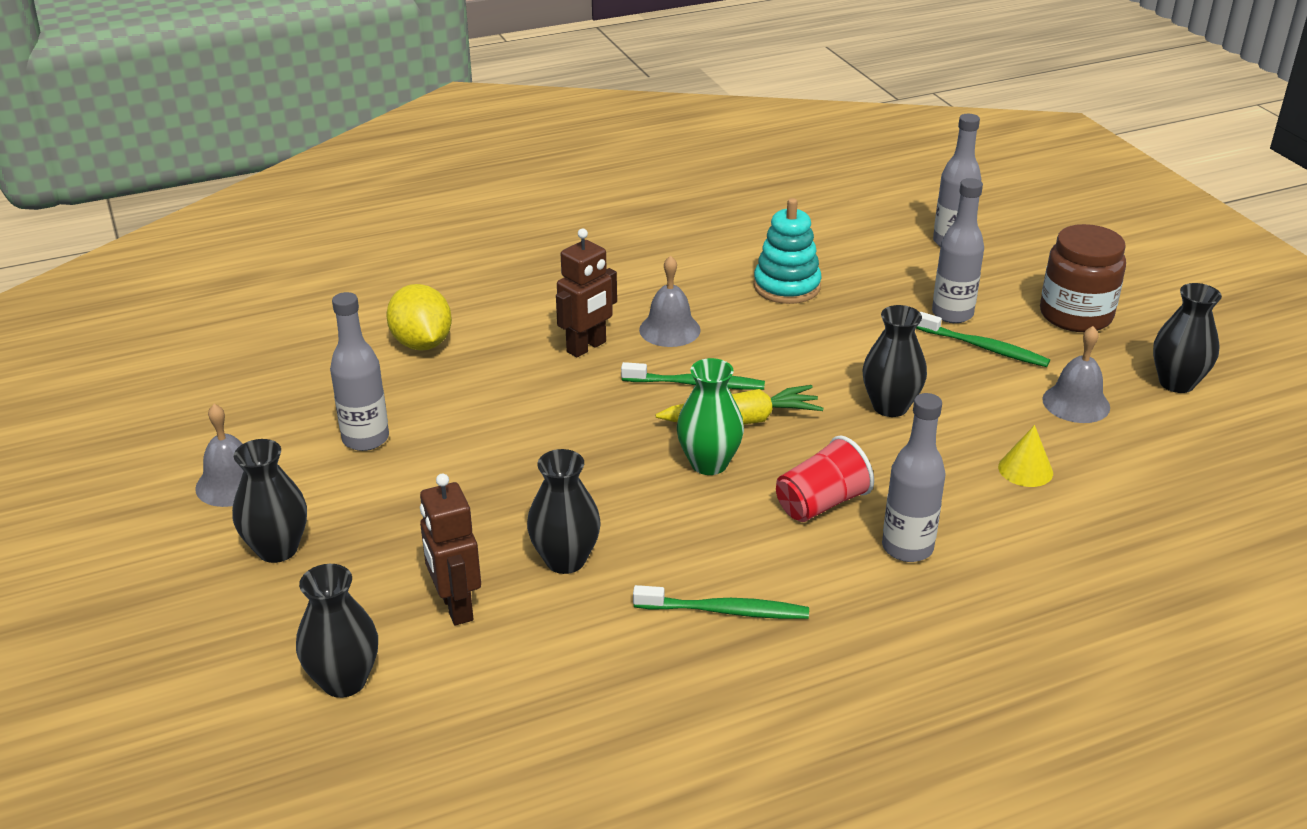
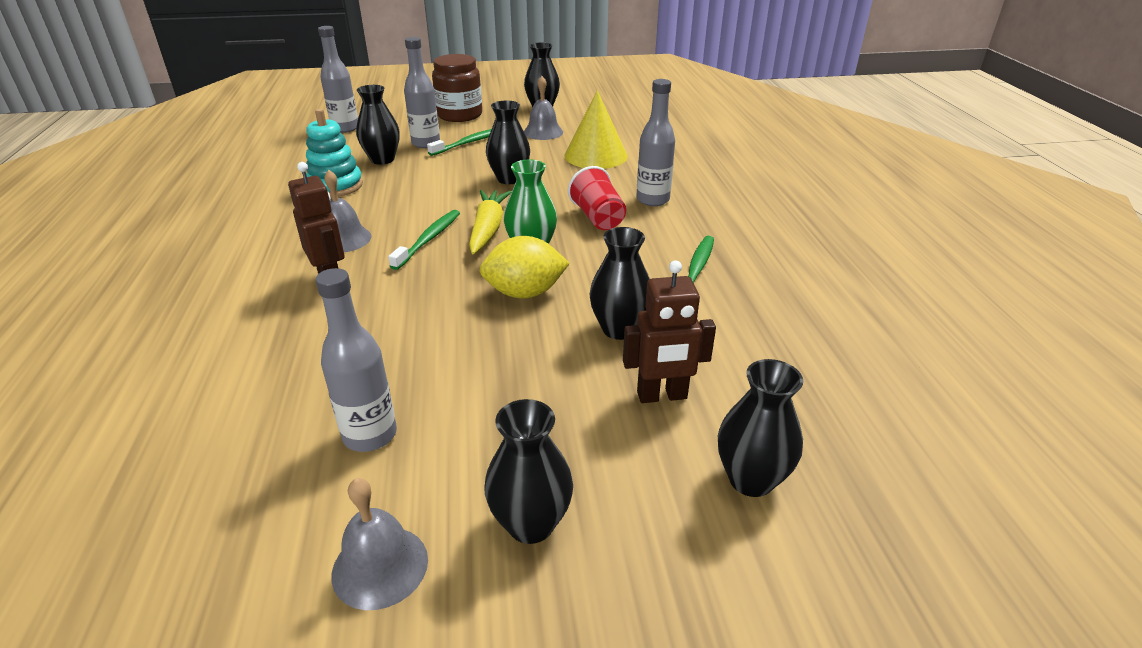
camera: 75 degrees left, 0 degrees up
(422, 344) = (225, 377): yellow lemon -> yellow lemon (525, 293)
(879, 296) = (382, 159): none -> black vase
(1025, 469) = (595, 156): yellow cone -> yellow cone, size x1.91

